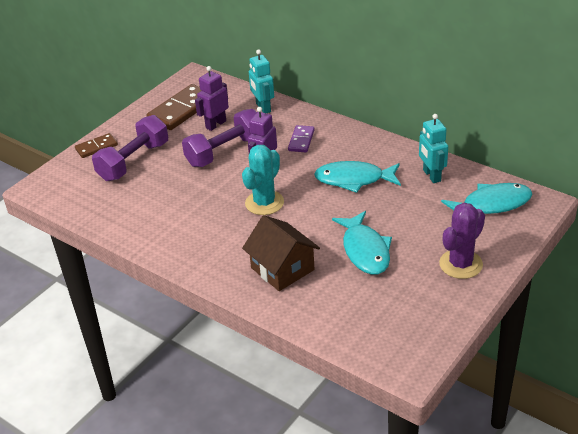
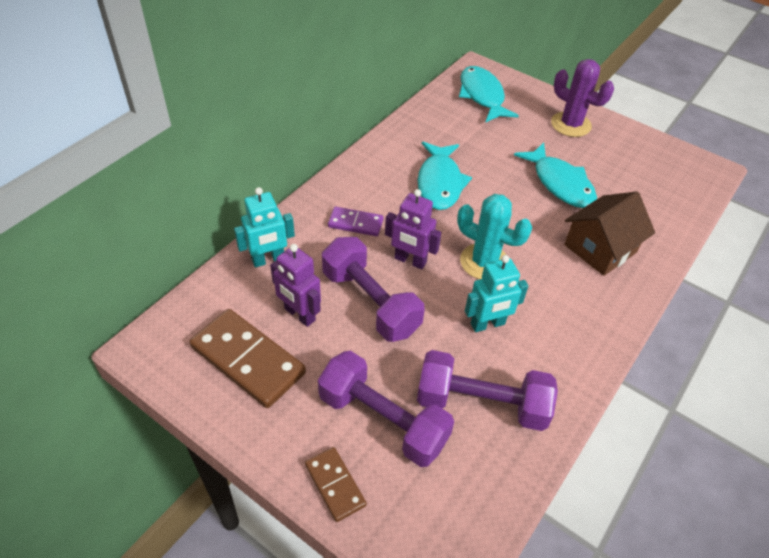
camera: 95 degrees left, 10 degrees up
(139, 200) = (481, 403): none -> purple dumbbell
(365, 250) = (560, 183): turquoise fish -> turquoise fish turned 75 degrees clockwise
(431, 175) = (435, 127): turquoise robot -> turquoise robot (488, 324)

